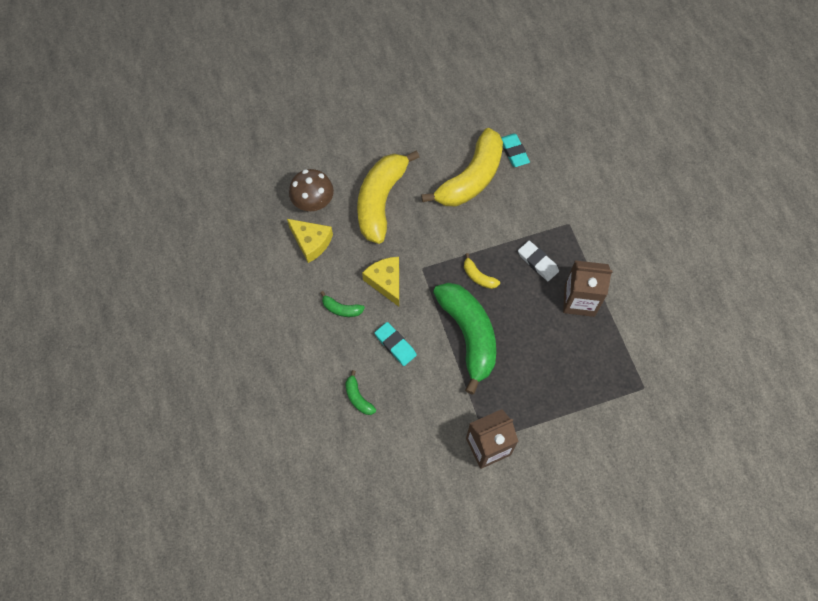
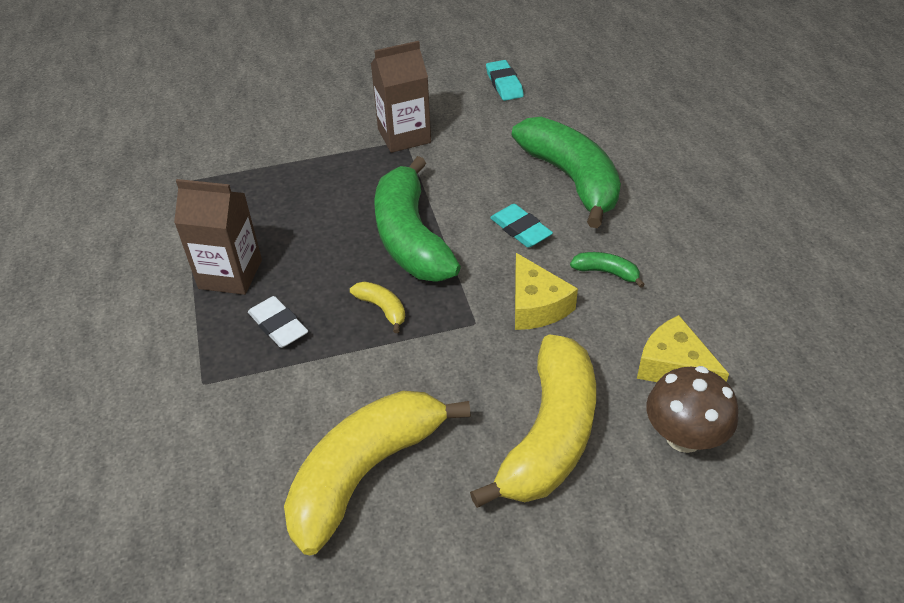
camera: 175 degrees left, 20 degrees down
(358, 397) = (571, 179): green banana -> green banana, size x2.43
(514, 152) = (262, 527): turquoise eraser -> turquoise eraser (504, 84)

